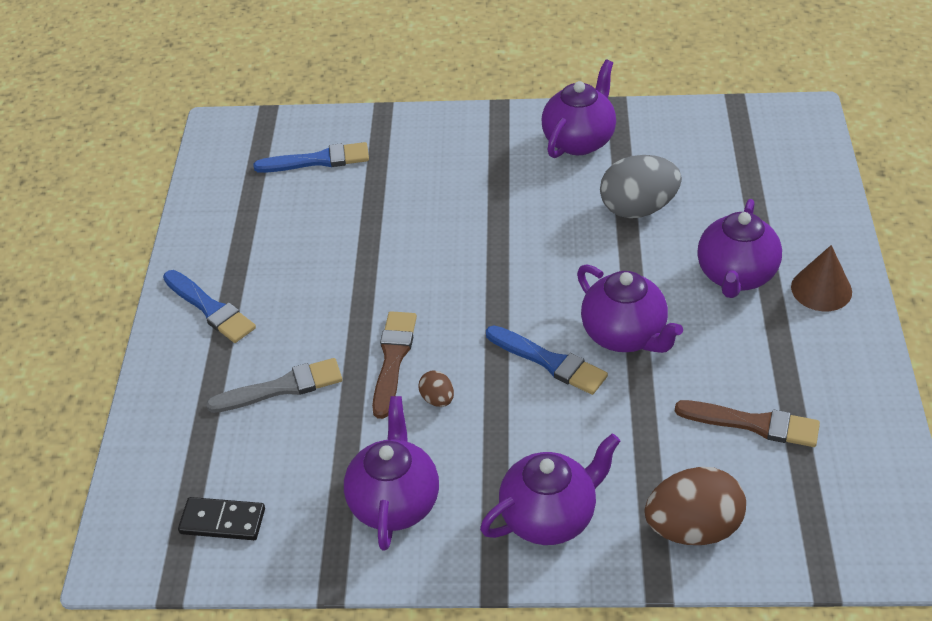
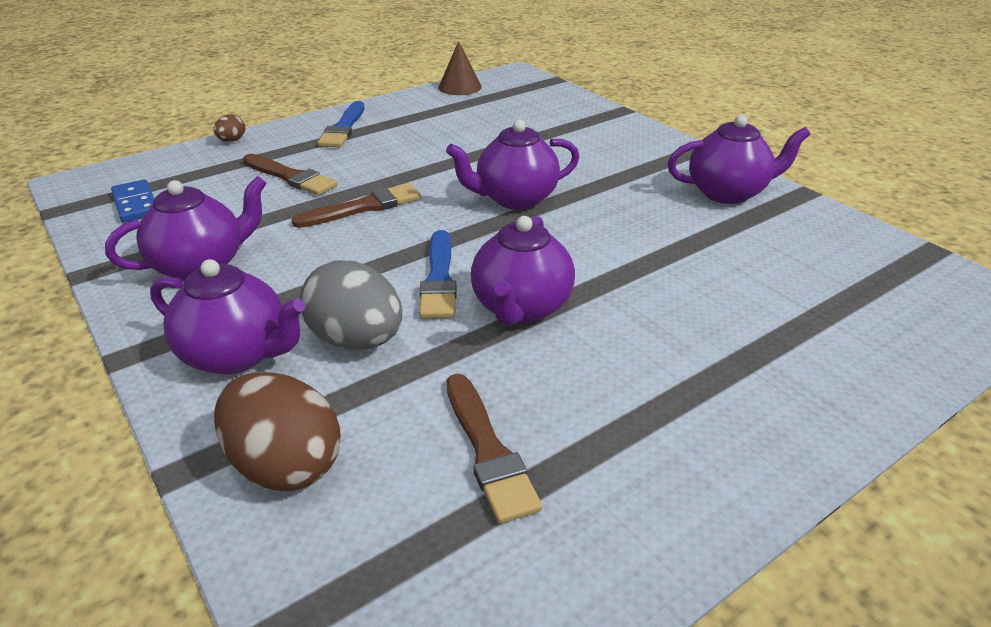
camera: 50 degrees right, 10 degrees down
(222, 521) = (136, 204): black domino -> blue domino
(282, 387) = (291, 177): grey brush -> brown brush
(318, 160) = (534, 109): blue brush -> none
(437, 399) = (338, 242): brown egg -> brown egg (232, 140)
(638, 208) = (695, 252): grey egg -> grey egg (357, 340)
(736, 276) = (694, 347): purple teapot -> purple teapot (515, 199)
(821, 289) = (765, 422): brown cone -> brown cone (459, 87)

